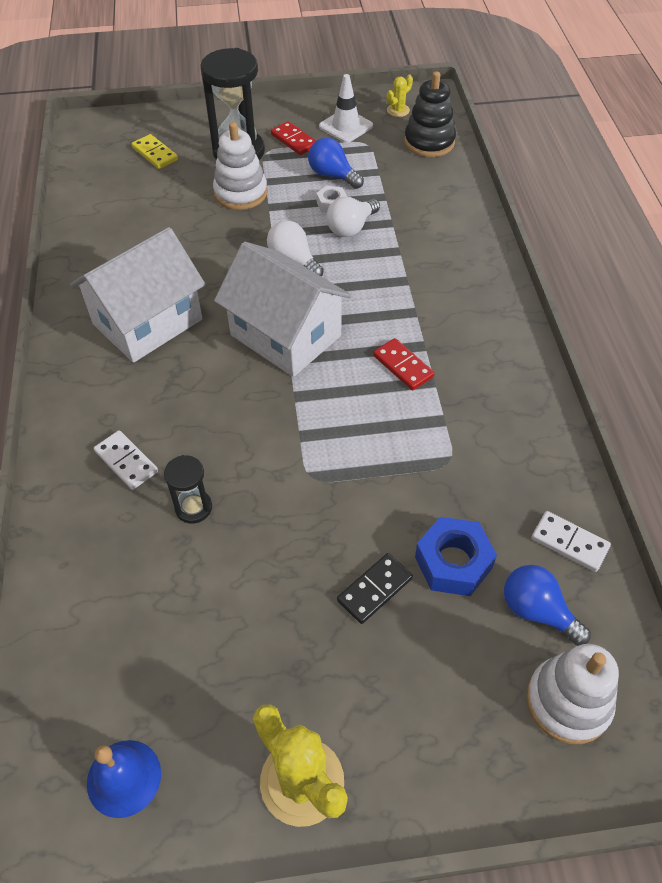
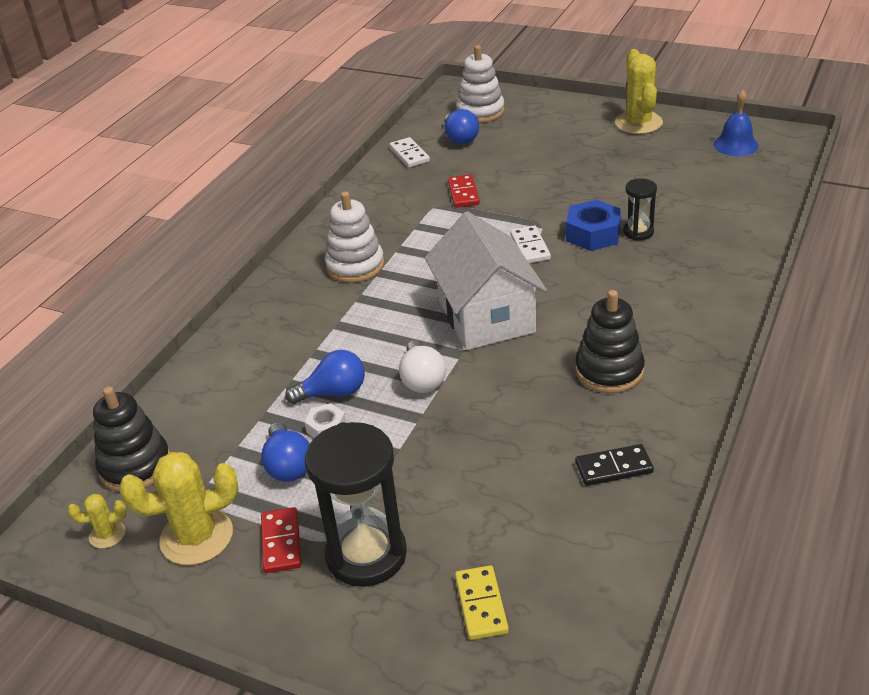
camera: 145 degrees left, 15 degrees down
(126, 462) = (678, 271): white domino -> white domino (530, 247)
(147, 322) = (609, 371): white house -> black stacking toy
(240, 193) = (413, 485): white stacking toy -> white stacking toy (355, 266)
(346, 126) = (196, 537): white traffic cone -> yellow cactus
(351, 228) = (333, 393): white light bulb -> blue light bulb
(374, 589) = (544, 168): black domino -> black domino (614, 468)
(403, 366) = (411, 264): red domino -> red domino (463, 193)
(453, 562) = (486, 165): blue nut -> blue nut (593, 234)

